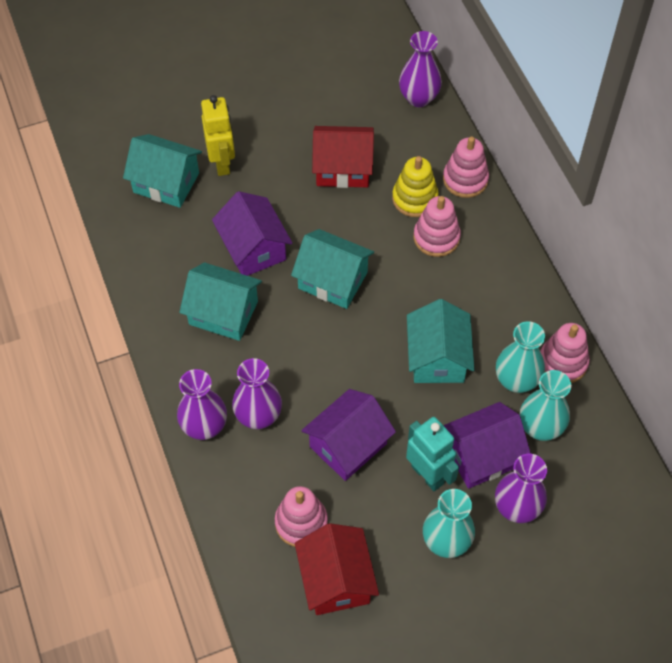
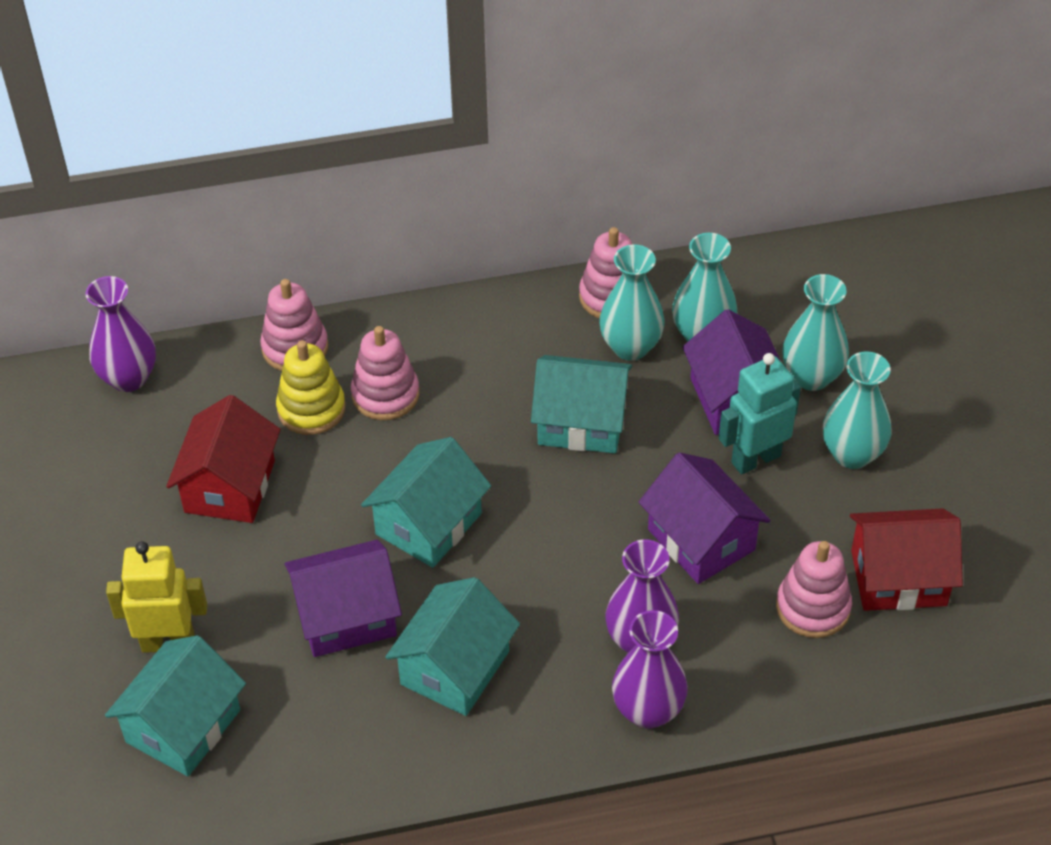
camera: 80 degrees left, 10 degrees down
(516, 508) = (811, 377): purple vase -> turquoise vase

